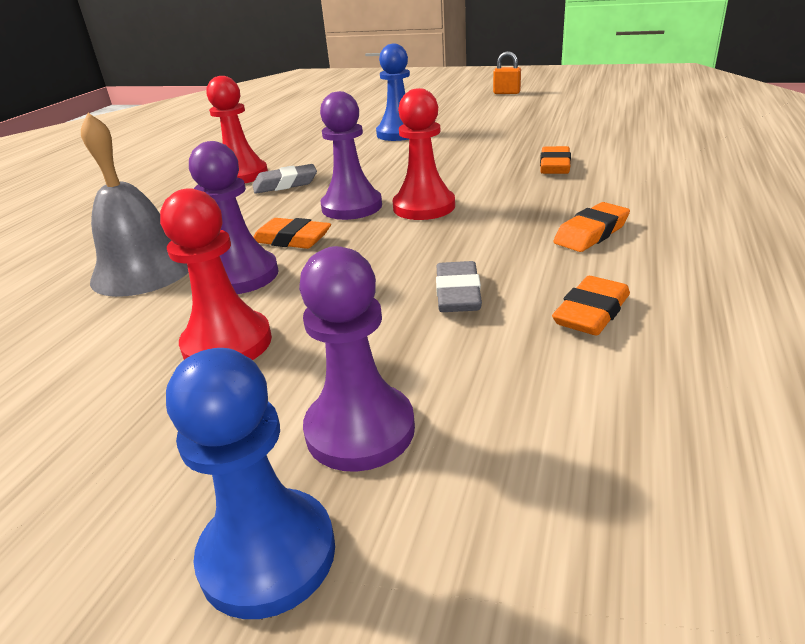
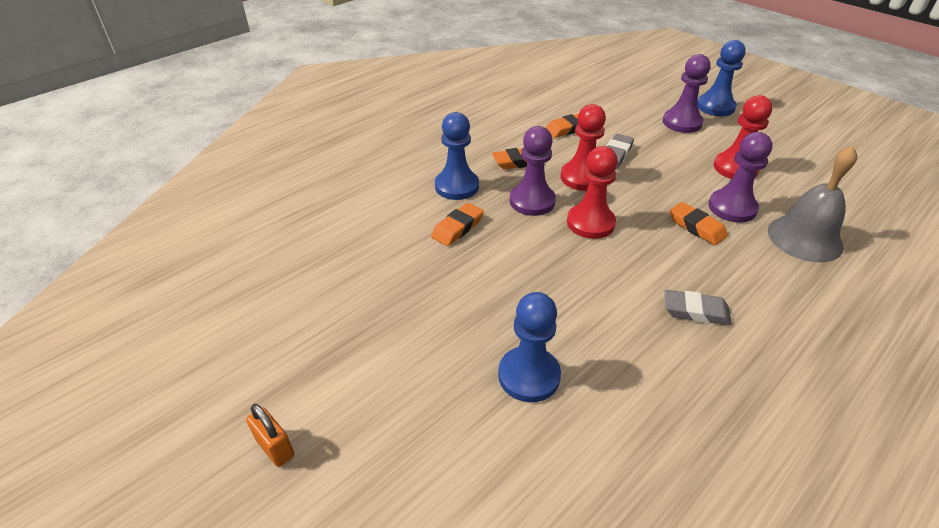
camera: 155 degrees left, 10 degrees up
(242, 175) = (745, 359): red pawn -> red pawn (582, 178)
(352, 207) = (643, 246): purple pawn -> purple pawn (532, 201)
(617, 189) = (457, 186): none -> blue pawn

